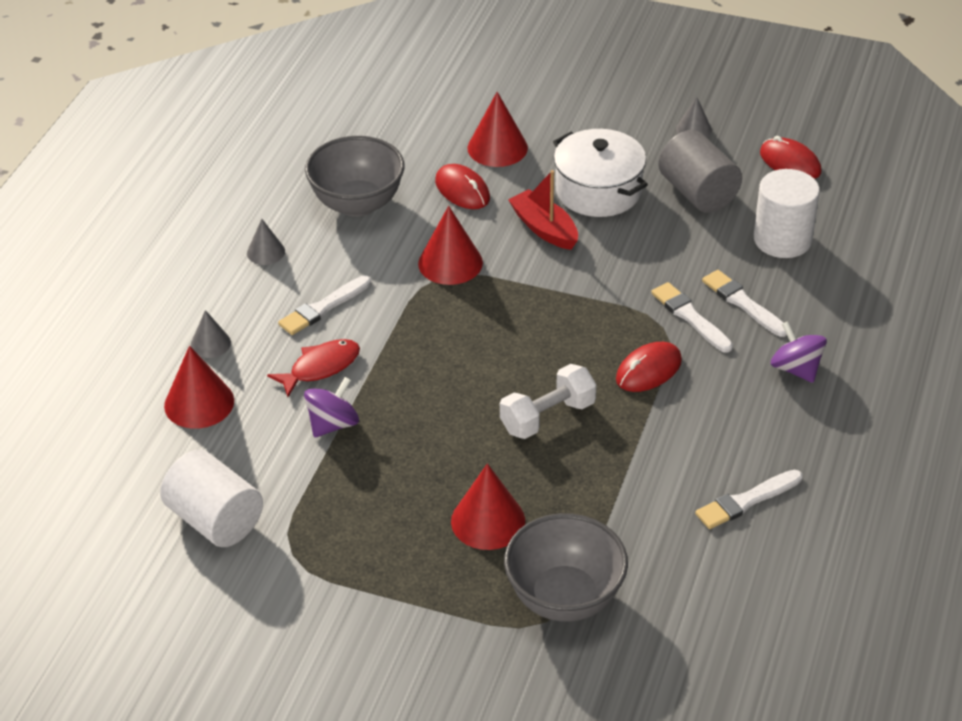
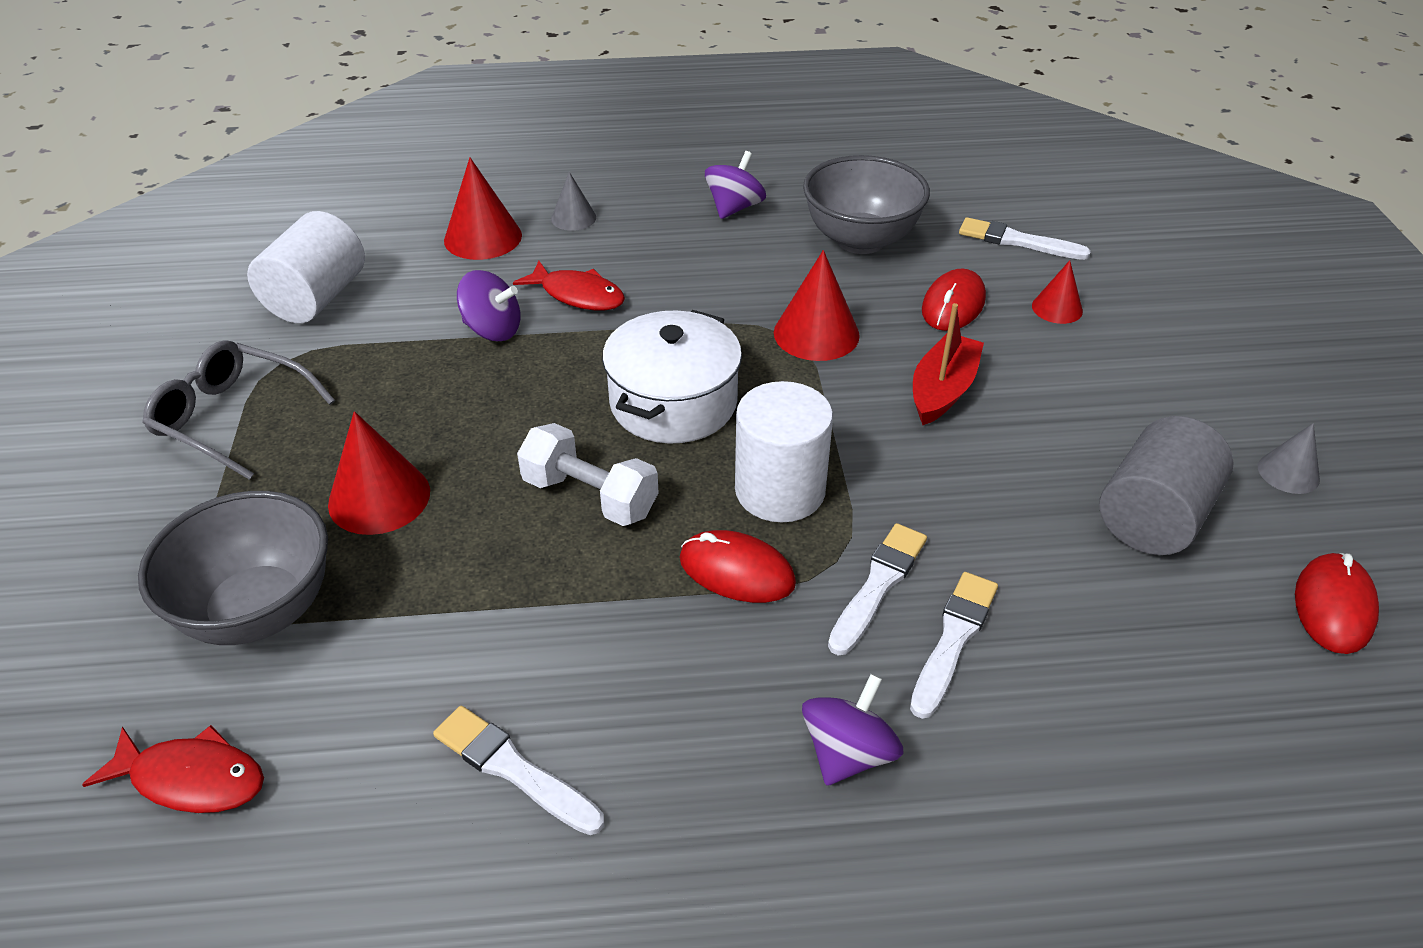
camera: 65 degrees right, 0 degrees up
(265, 252) = (734, 208): grey cone -> purple spinning top
(323, 308) = (674, 268): white brush -> white brush (1017, 241)
(346, 591) = (231, 418): none -> grey glasses
(497, 148) = (1057, 308): red cone -> red cone, size x0.60
(598, 191) = (1061, 416): white pot -> white pot (673, 402)
(688, 644) = (192, 778): none -> red fish
(782, 239) = (1140, 648): white cylinder -> white cylinder (780, 490)

